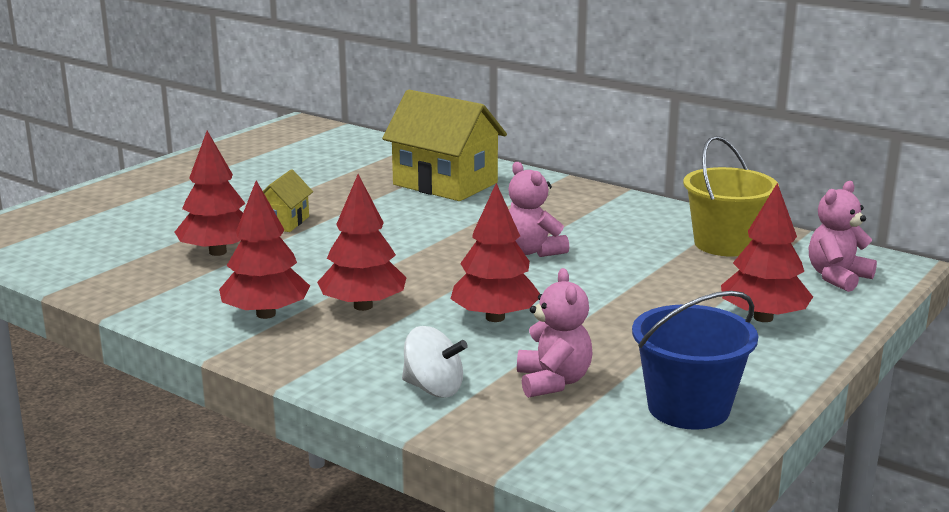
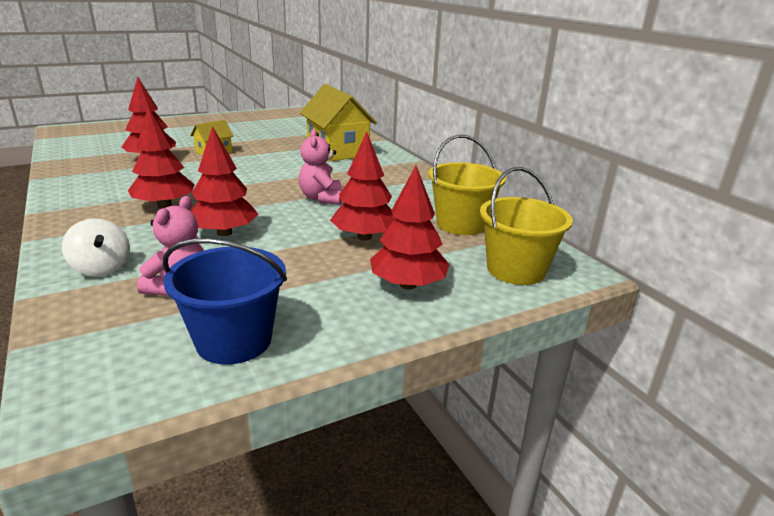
camera: 25 degrees right, 5 degrees up
(265, 314) = (107, 197): red tree -> red tree (364, 237)
(837, 277) = (516, 270): pink teddy bear -> yellow bucket

